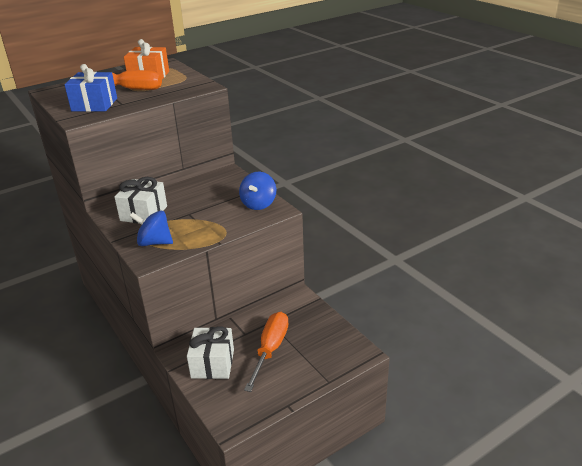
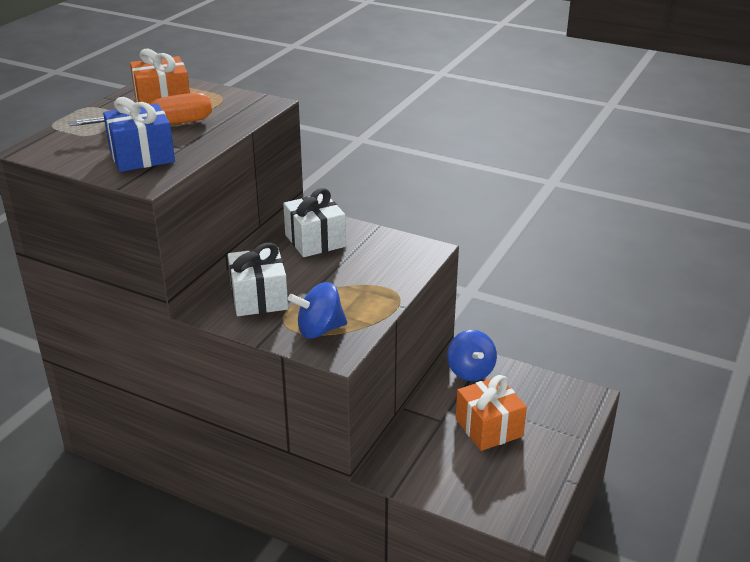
camera: 30 degrees left, 0 degrees up
(212, 364) = (437, 468): white gift -> white gift (315, 241)
(258, 204) = (396, 248): blue spinning top -> blue spinning top (470, 371)
(270, 349) = (488, 427): orange screwdriver -> orange gift

